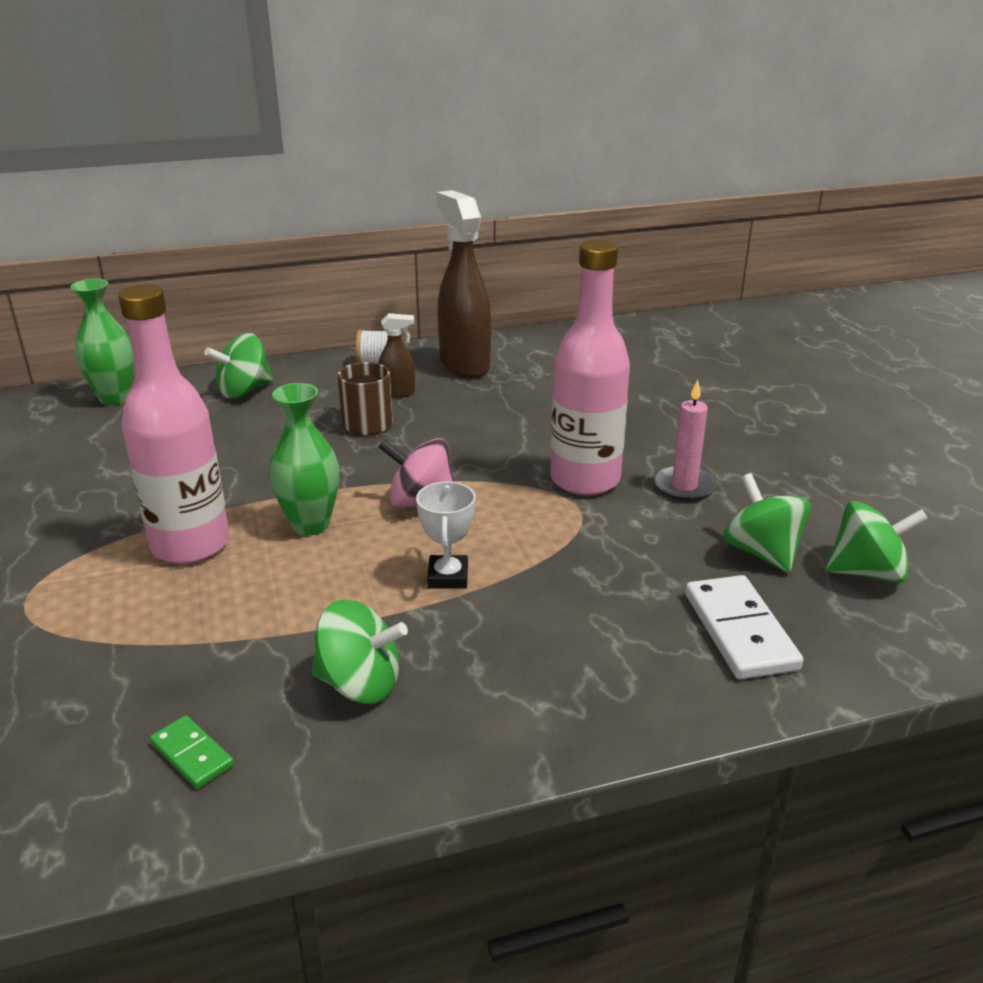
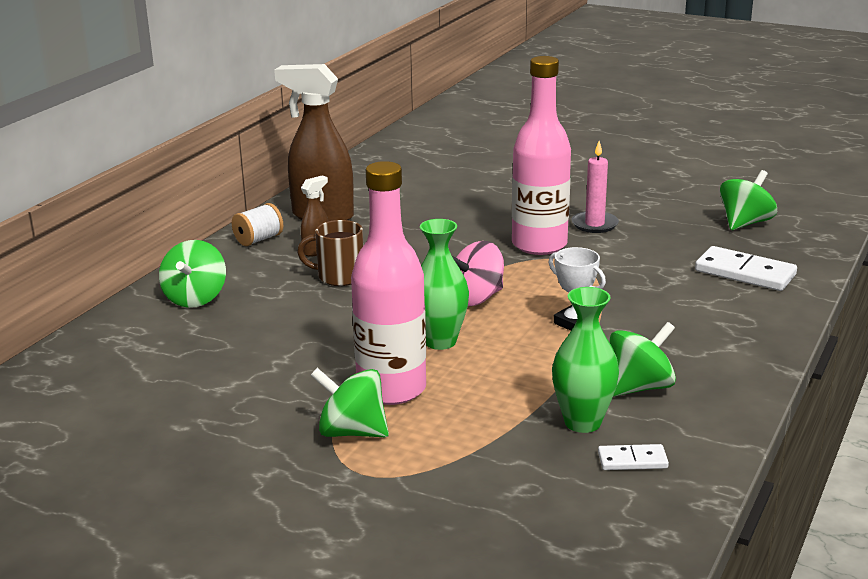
camera: 45 degrees left, 5 degrees down
(115, 398) = (93, 349): green vase -> green vase (582, 422)
(192, 754) = (632, 460): green domino -> white domino
(762, 552) = (689, 237): green spinning top -> green spinning top (352, 432)

